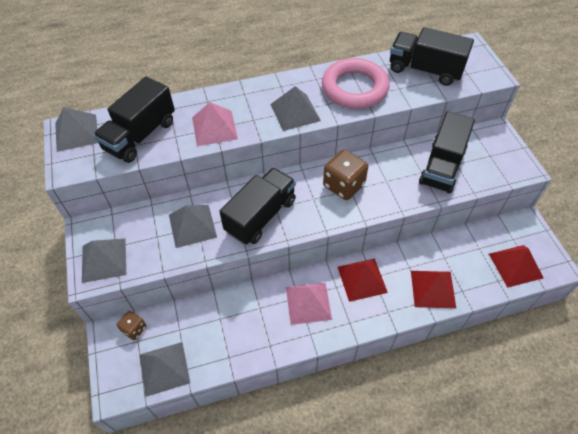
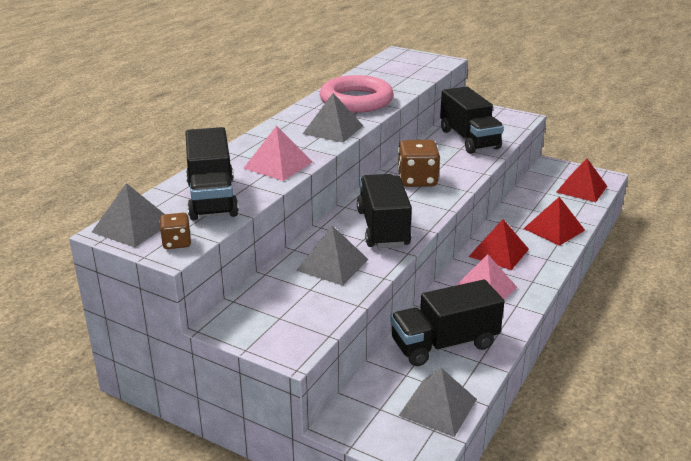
camera: 45 degrees left, 25 degrees down
(104, 260) = (285, 332): grey pyramid -> none
(134, 329) = (362, 403): brown dice -> brown dice (177, 243)
(425, 70) = (391, 74): black truck -> black truck (444, 344)

